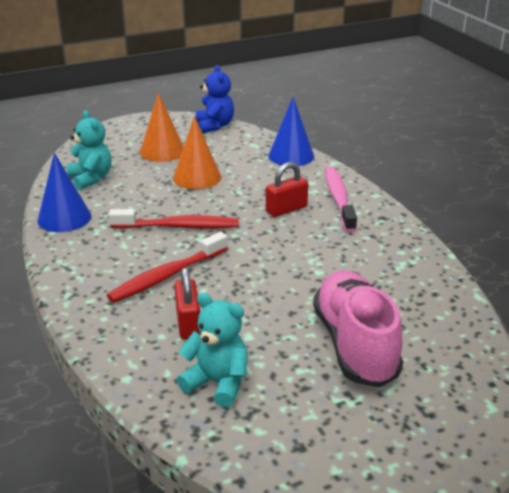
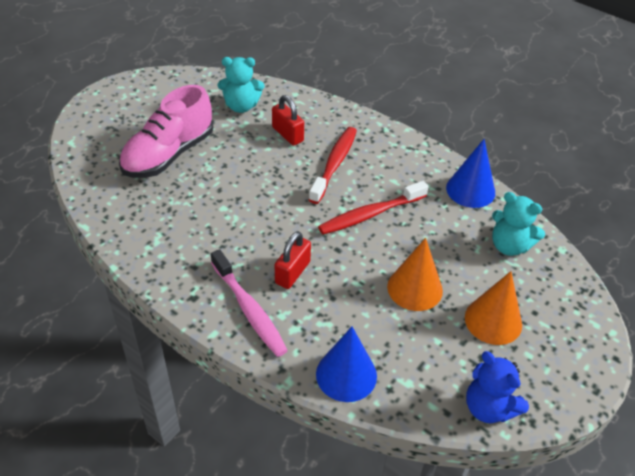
camera: 150 degrees right, 15 degrees up
(355, 345) = (169, 154): pink shoe -> pink shoe turned 75 degrees clockwise

